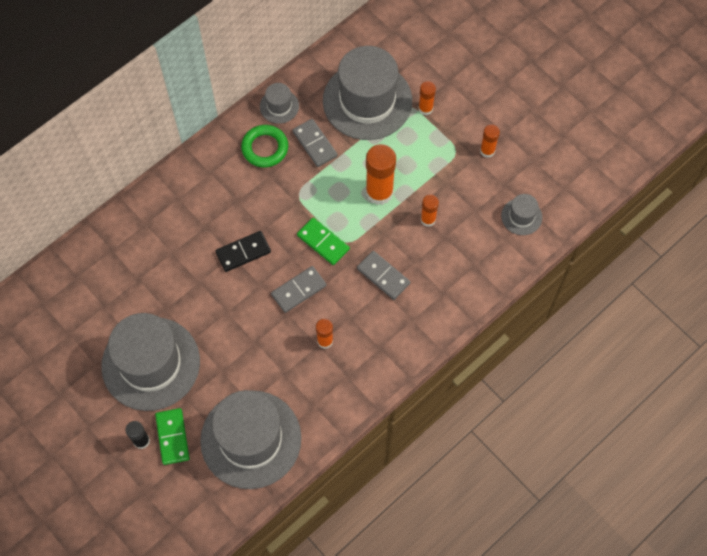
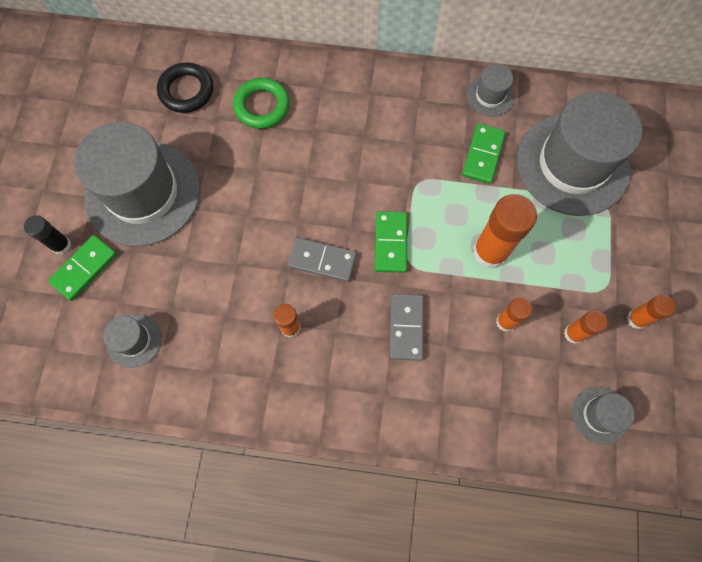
camera: 50 degrees right, 5 degrees up
(98, 282) = (186, 91): none -> black ring
(243, 252) = (317, 182): black domino -> none
(251, 439) = (134, 340): grey hat -> grey hat, size x0.44
(265, 148) = (437, 117): green ring -> green ring (262, 106)
(315, 144) = (483, 155): grey domino -> green domino
(425, 108) = (619, 222): orange glue stick -> orange glue stick (574, 333)

